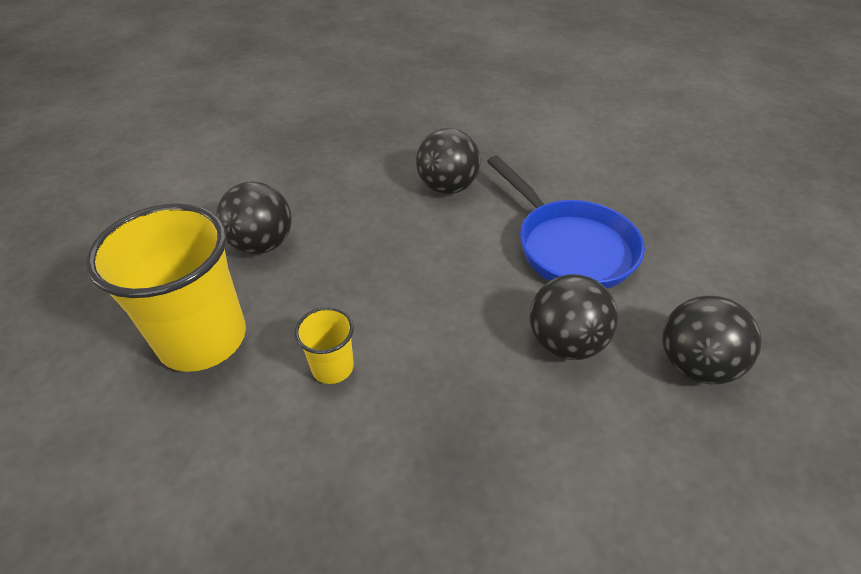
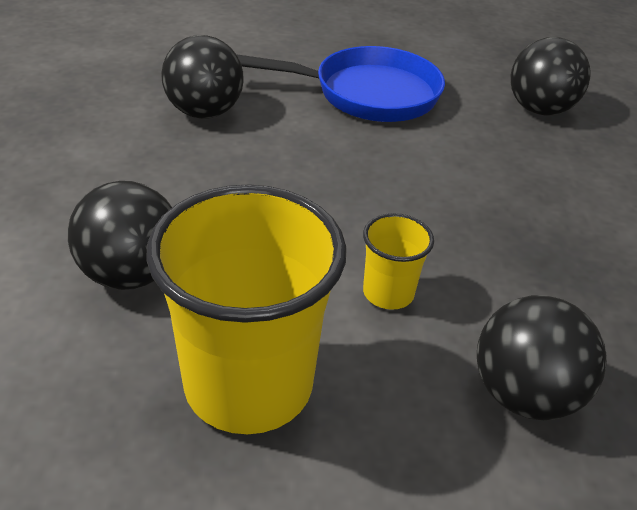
camera: 60 degrees left, 5 degrees down
(565, 342) = (472, 150): black ball -> black ball (524, 394)

